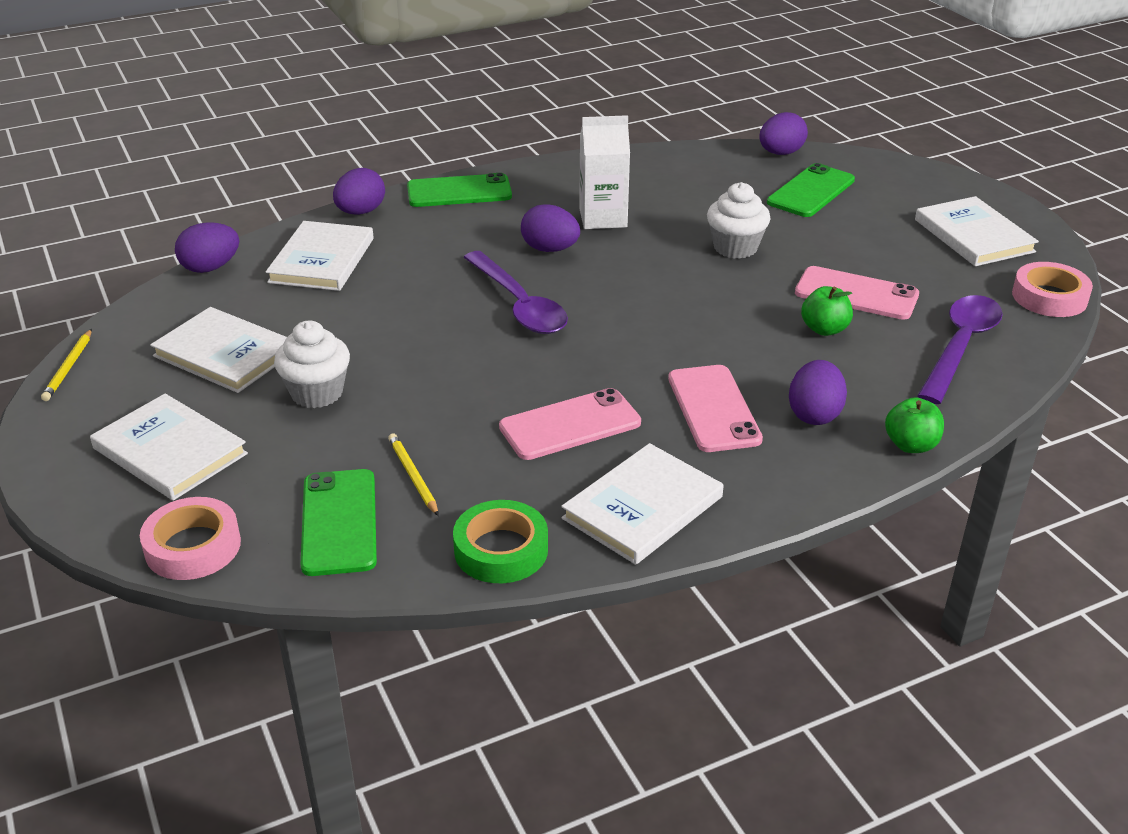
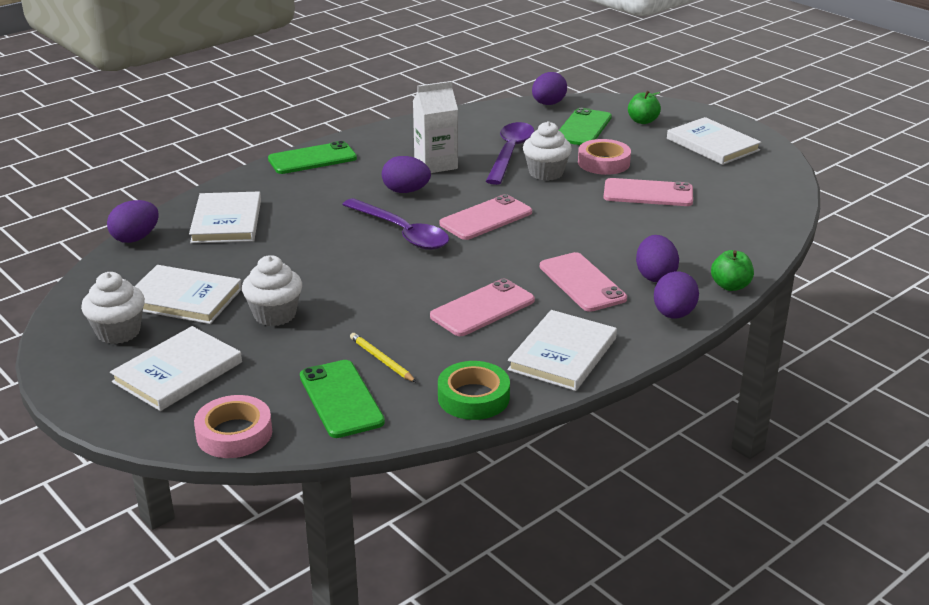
camera: 15 degrees left, 5 degrees down
(69, 367) = (56, 326): yellow pencil -> none
(131, 387) = (118, 332): none -> white cupcake
(170, 451) = (177, 372): white book -> white book turned 75 degrees counterclockwise
(360, 212) = (239, 183): purple egg -> purple egg (673, 314)
(631, 300) = (486, 218): none -> pink phone
(824, 329) = (636, 220): green apple -> green apple (642, 121)
(960, 347) = (736, 218): purple spoon -> purple spoon (510, 153)
(1049, 297) = (782, 178): pink tape -> pink tape (603, 163)

